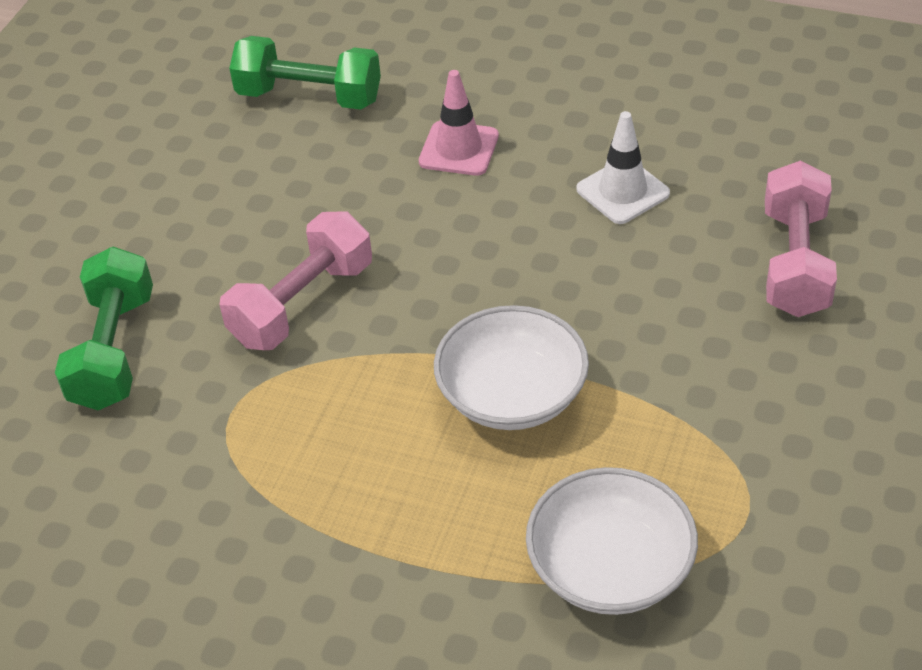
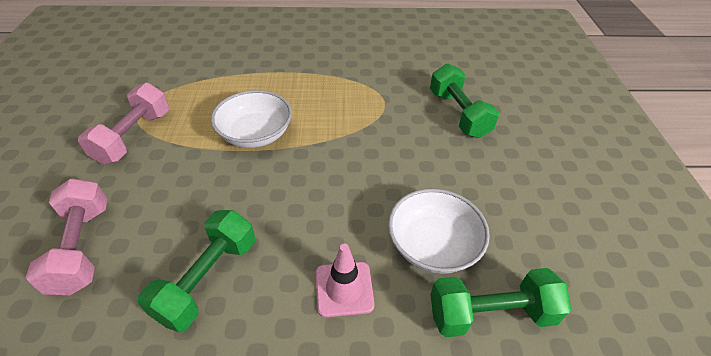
camera: 155 degrees right, 0 degrees up
(302, 304) = (384, 154): pink dumbbell -> pink dumbbell (134, 137)
(610, 568) = (199, 84): white bowl -> white bowl (433, 245)
(622, 191) = (208, 279): white traffic cone -> green dumbbell

